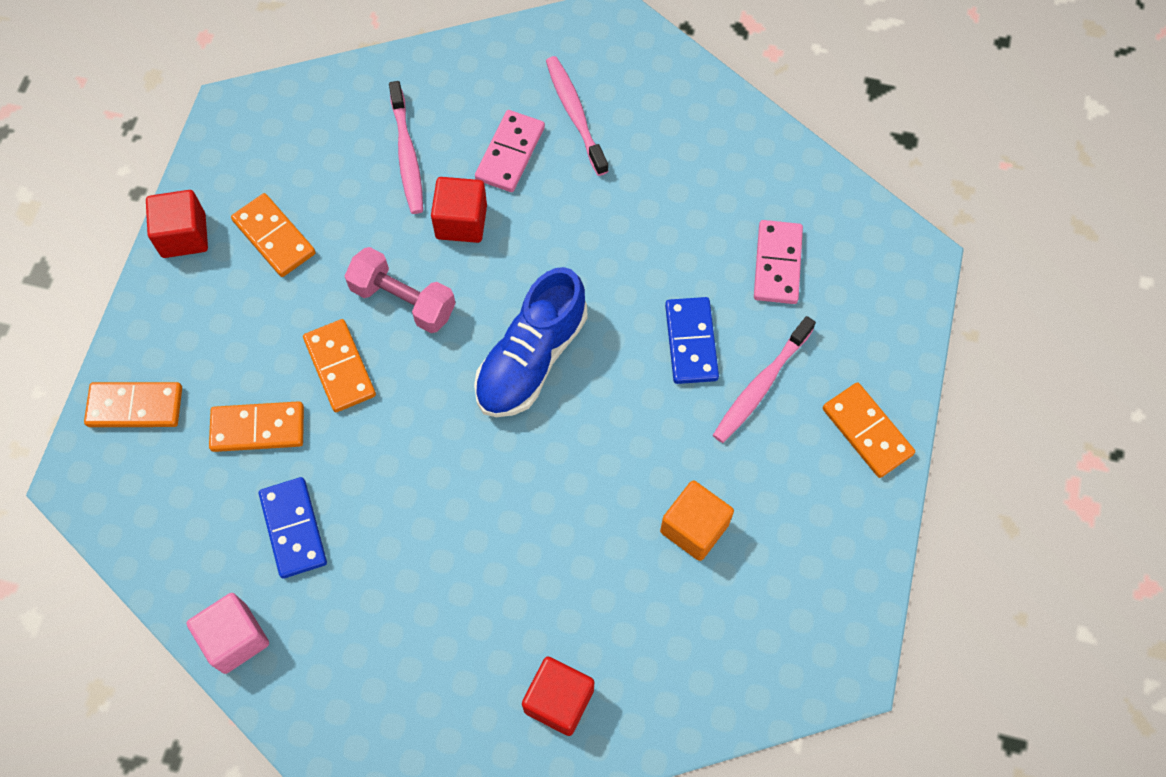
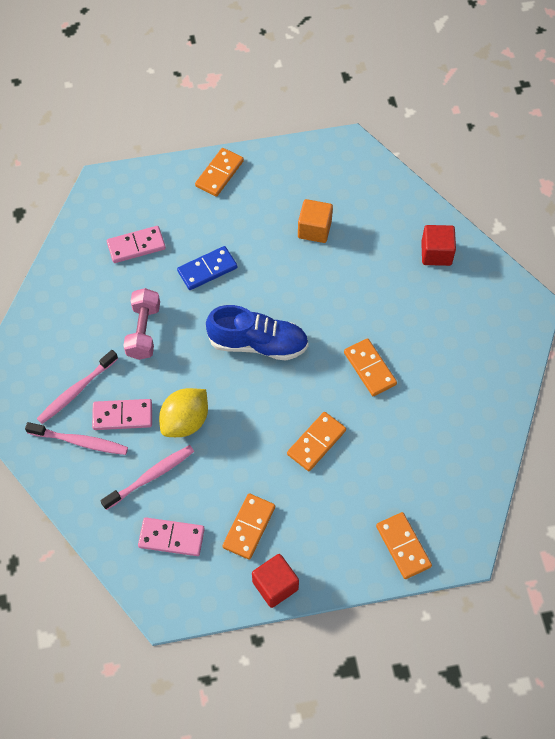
camera: 115 degrees left, 5 degrees down
(235, 638) = (498, 415): pink cube -> none
(258, 428) = (377, 468): orange domino -> orange domino (369, 368)
(294, 528) = (424, 417): blue domino -> none
(313, 148) = (171, 538): none -> pink domino
(403, 300) = (255, 429): pink dumbbell -> pink dumbbell (143, 331)
(461, 221) = (185, 421): red cube -> yellow lemon
(761, 385) = (217, 228): pink toothbrush -> pink toothbrush (80, 441)

